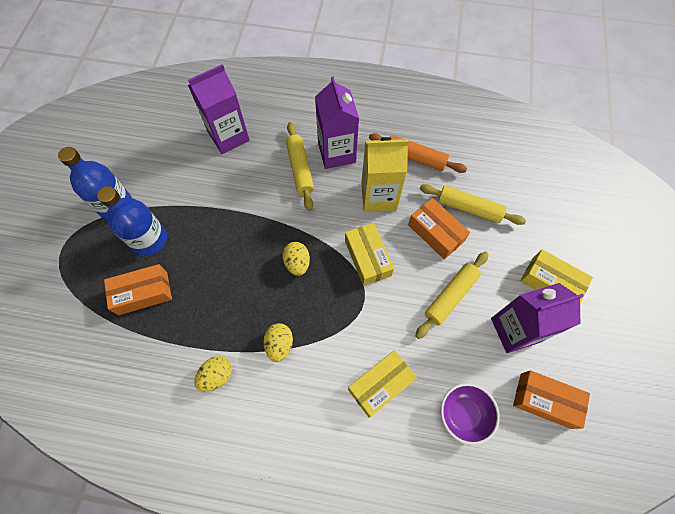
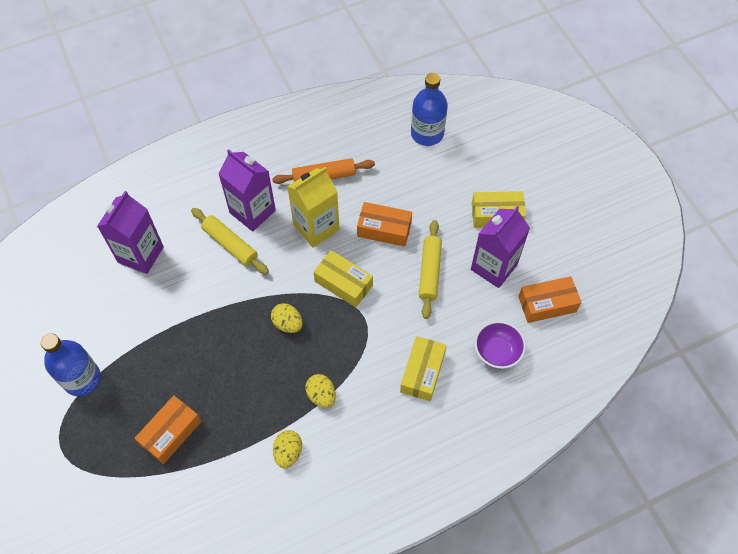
camera: 35 degrees left, 5 degrees down
(150, 240) = (140, 387): blue bottle -> blue bottle (427, 134)
(469, 208) = (397, 193): yellow rolling pin -> none

